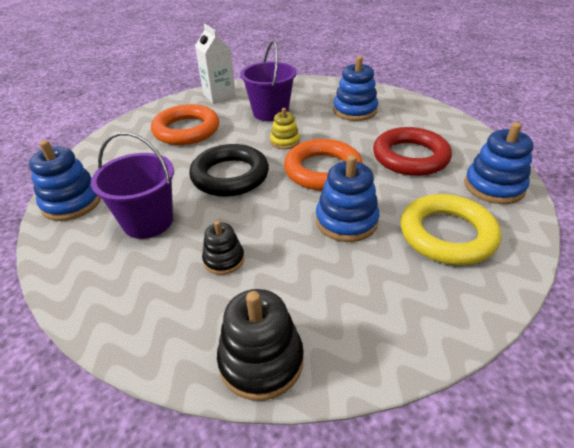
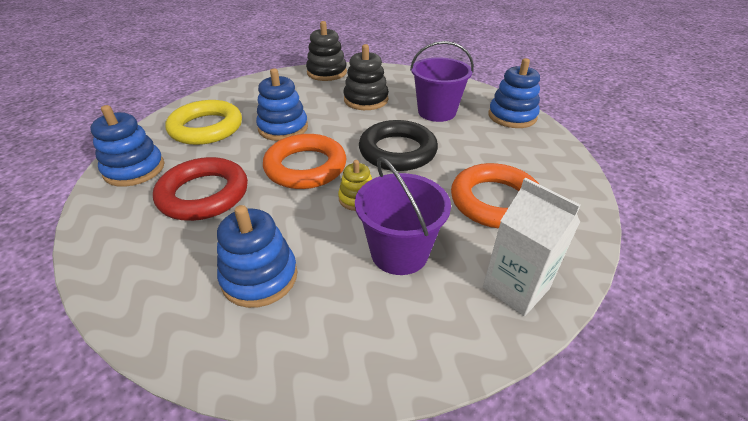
camera: 165 degrees right, 0 degrees up
(224, 259) = (366, 100): black stacking toy -> black stacking toy, size x1.64

